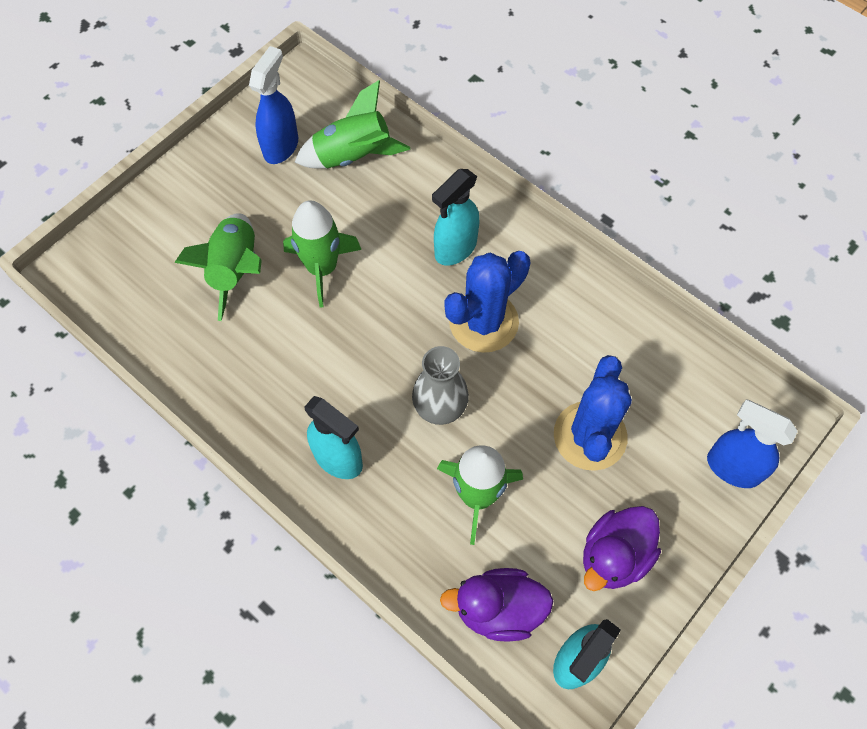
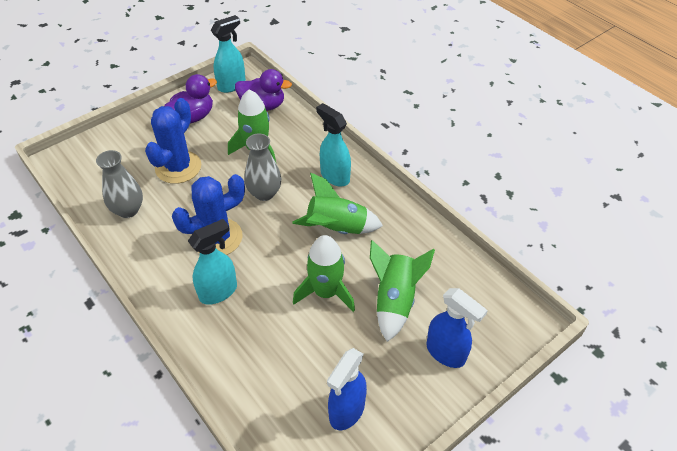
camera: 170 degrees left, 15 degrees down
(353, 156) = (281, 389): green rocket -> green rocket (337, 229)
(626, 346) = (128, 210): none -> grey vase
(732, 467) = (105, 143): blue spray bottle -> blue spray bottle (446, 353)

